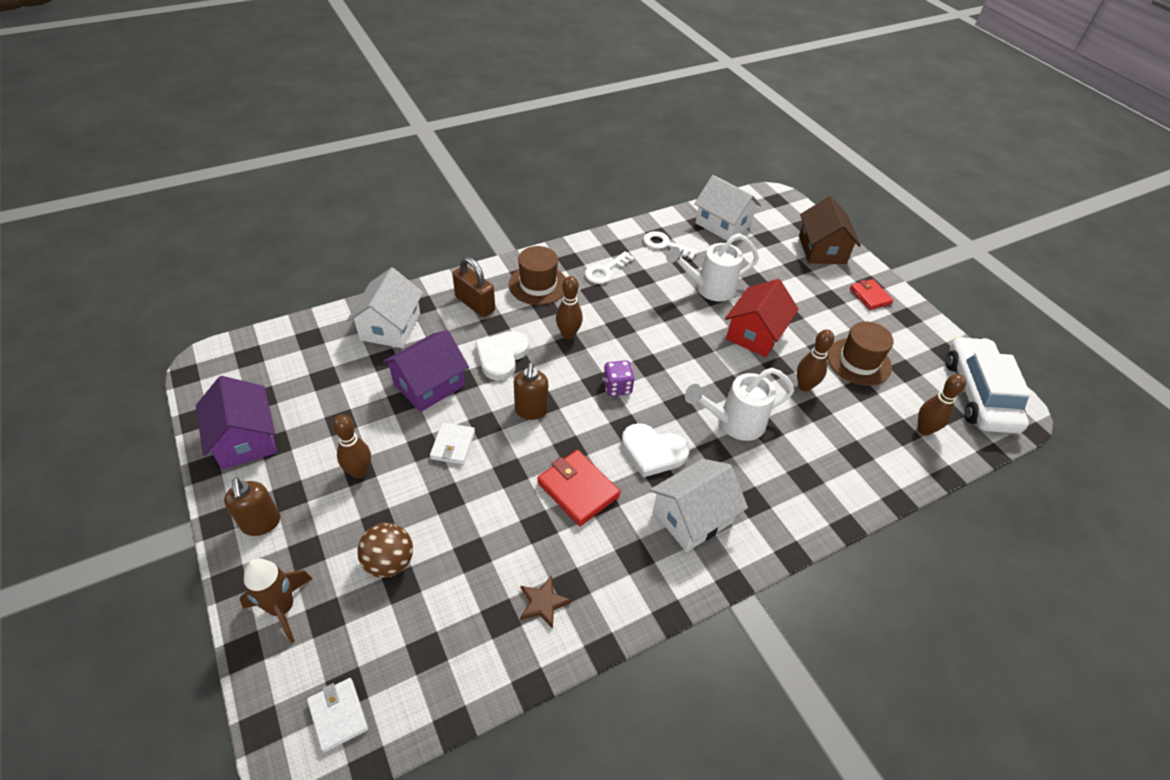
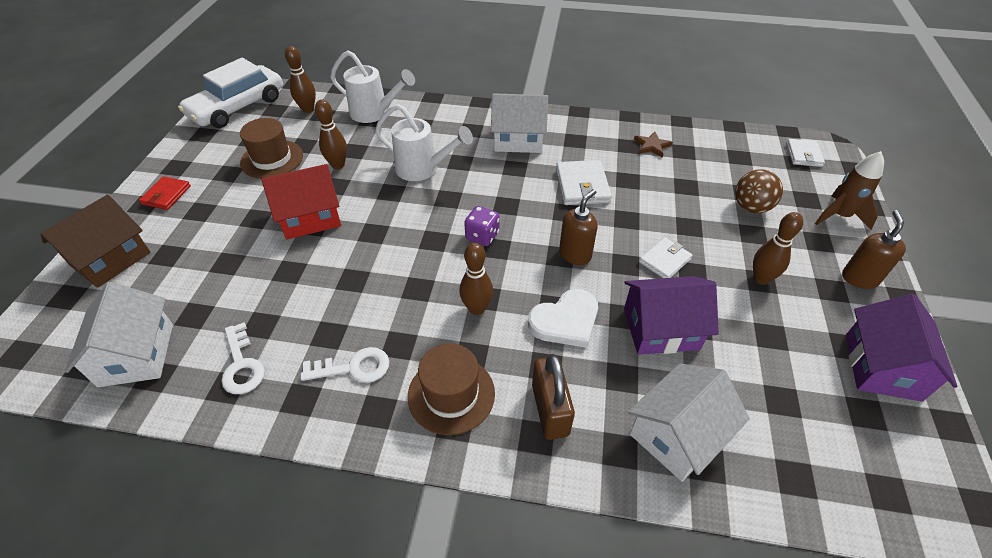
camera: 140 degrees left, 0 degrees up
(578, 489) = (582, 186): red wallet -> white wallet
(653, 452) = (504, 181): white heart -> none
(709, 288) = (281, 280): white watering can -> white watering can (374, 113)

